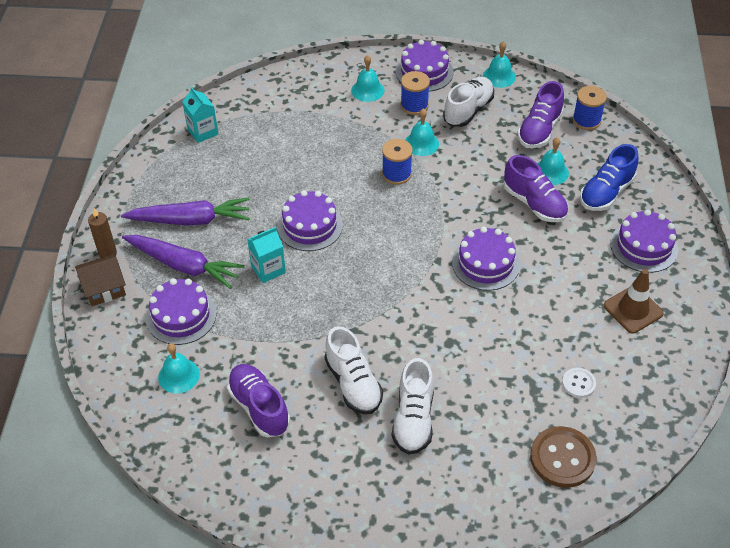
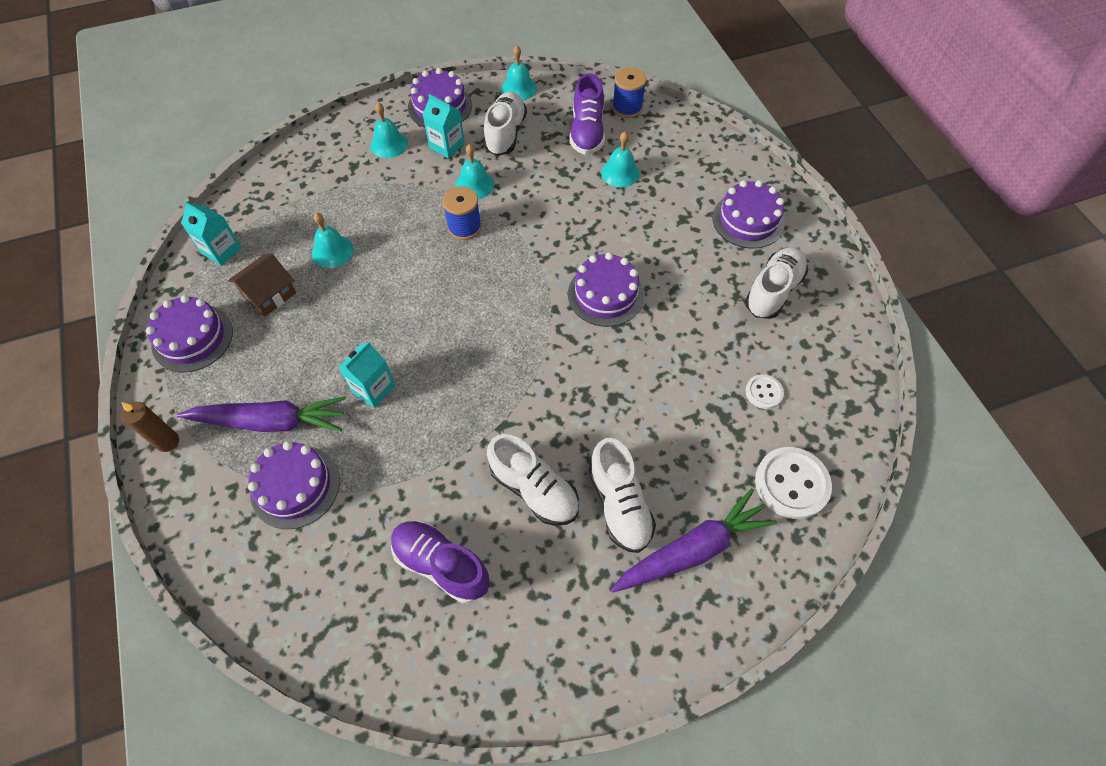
camera: 25 degrees left, 10 degrees up
(104, 288) = (182, 488): brown house -> brown house (269, 294)
(178, 375) = (326, 565): turquoise bell -> turquoise bell (332, 251)
(191, 220) = (254, 362): purple carrot -> purple carrot (693, 549)
(310, 226) = (397, 319): purple cake -> purple cake (192, 338)
(414, 105) = (447, 146): blue spool -> turquoise carton
(534, 203) = (621, 212): purple shoe -> none
(562, 458) = (791, 484): brown button -> white button
(606, 192) = (684, 176): blue shoe -> none
(633, 309) = (773, 291): brown traffic cone -> white shoe

